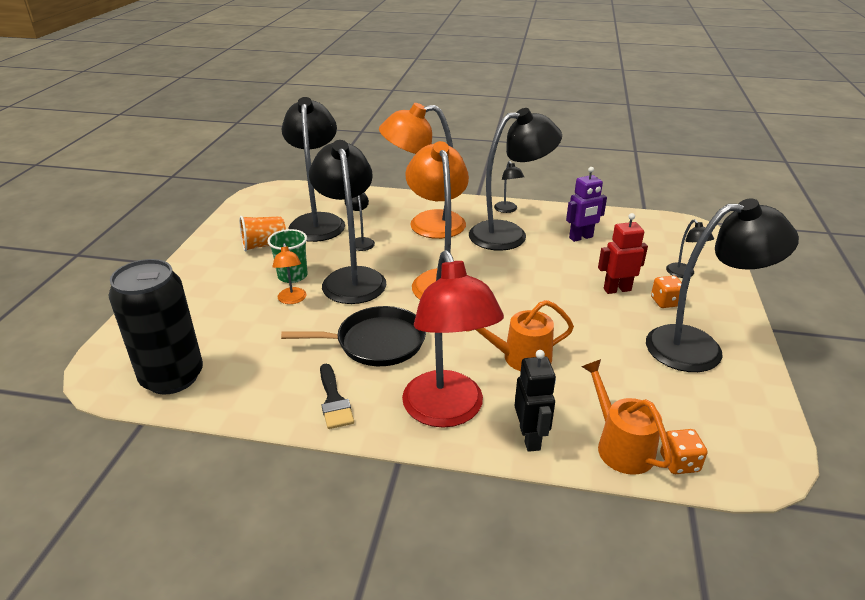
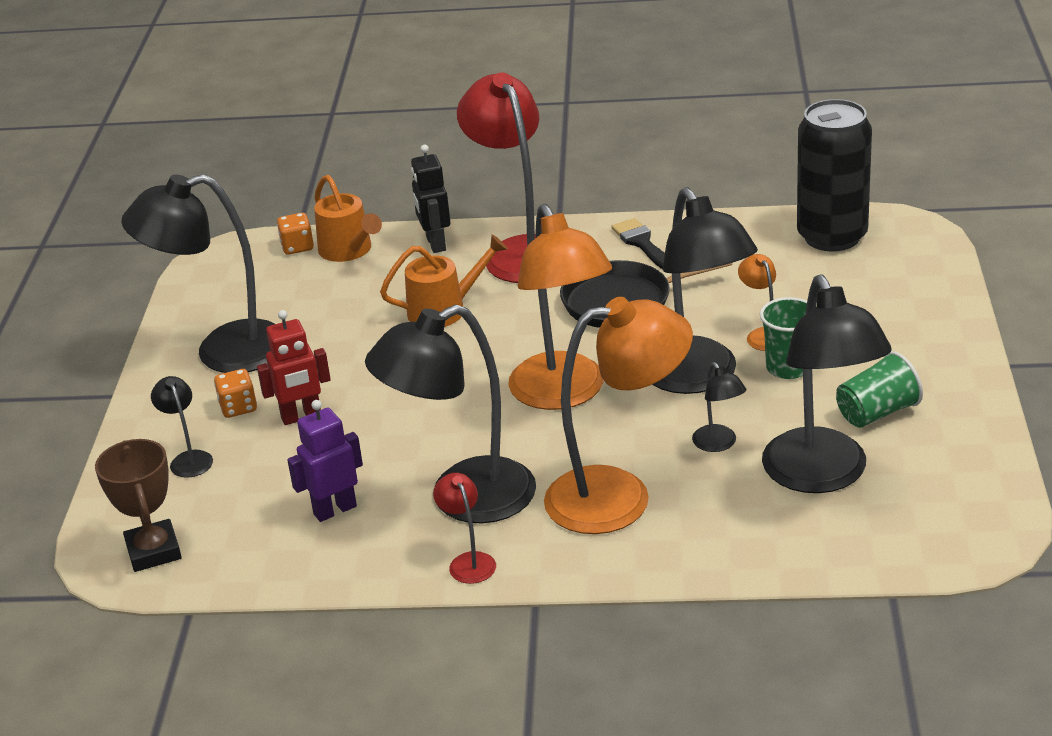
camera: 175 degrees right, 0 degrees up
(264, 245) = (877, 413): orange cup -> green cup
(507, 210) = (468, 561): black lamp -> red lamp
(677, 231) = (153, 551): none -> brown trophy

